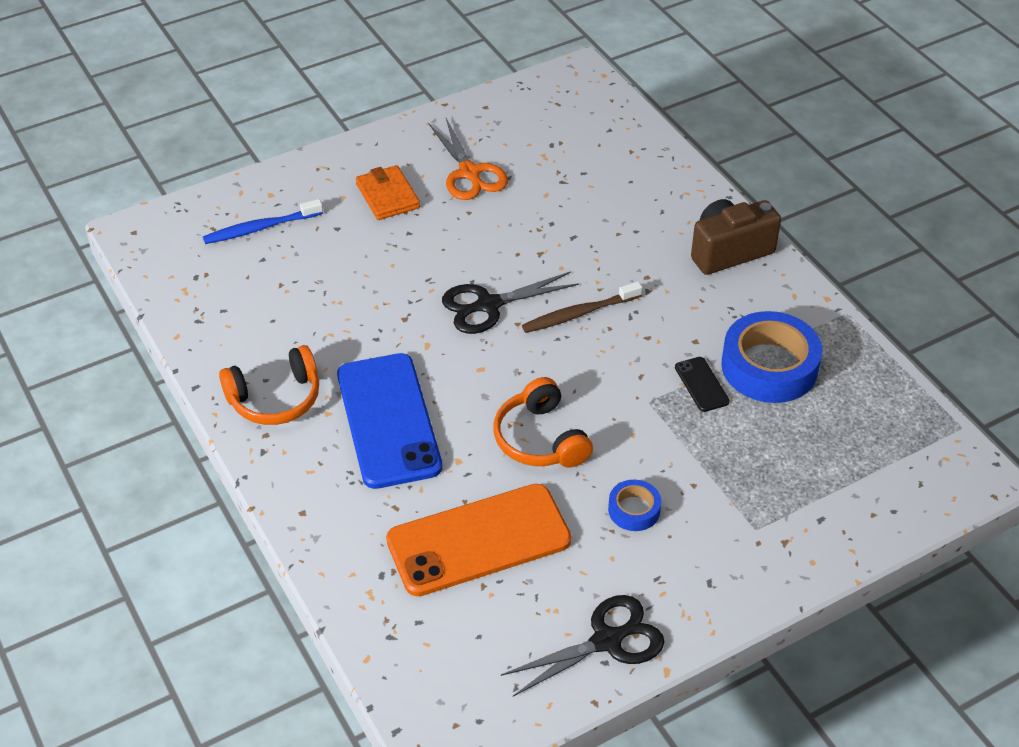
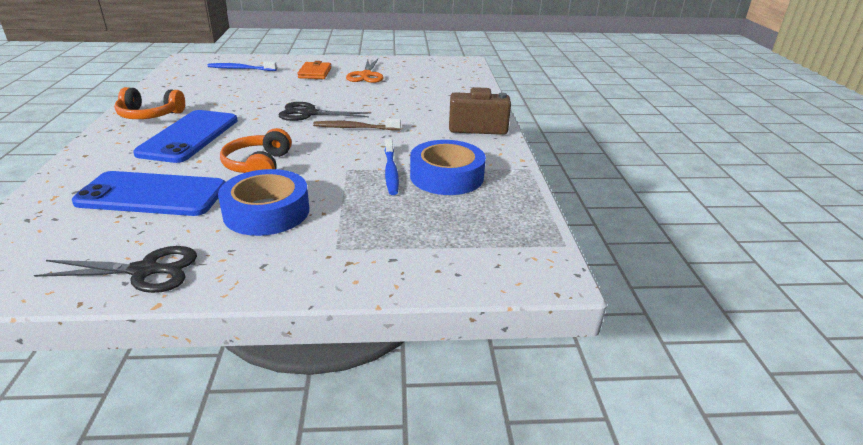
camera: 25 degrees right, 15 degrees down
(478, 540) = (152, 195): orange phone -> blue phone
(634, 510) = (266, 212): blue tape -> blue tape, size x2.00
(701, 384) = (391, 172): black phone -> blue toothbrush

